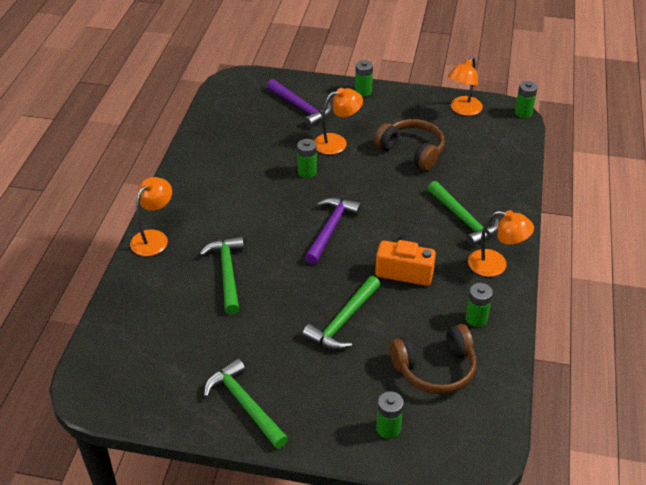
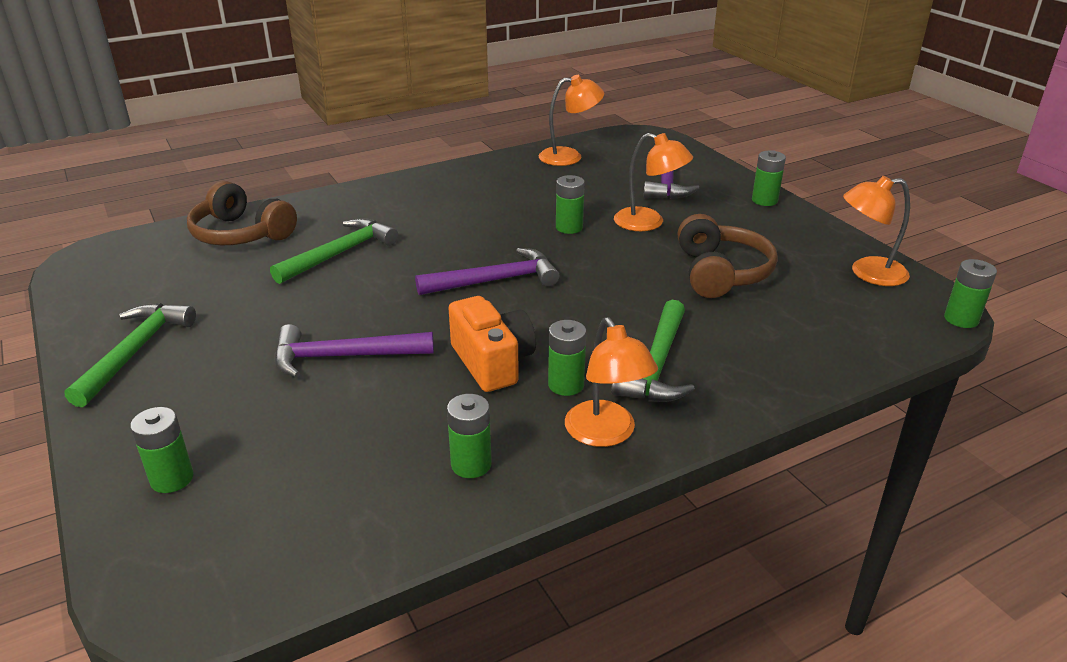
camera: 50 degrees right, 10 degrees down
(154, 238) = (345, 197): orange lamp -> orange lamp (569, 156)
(343, 321) = (343, 357): green hammer -> purple hammer
(435, 369) = (327, 470): brown headphones -> brown headphones (241, 234)
(448, 256) = (566, 385): none -> green battery

